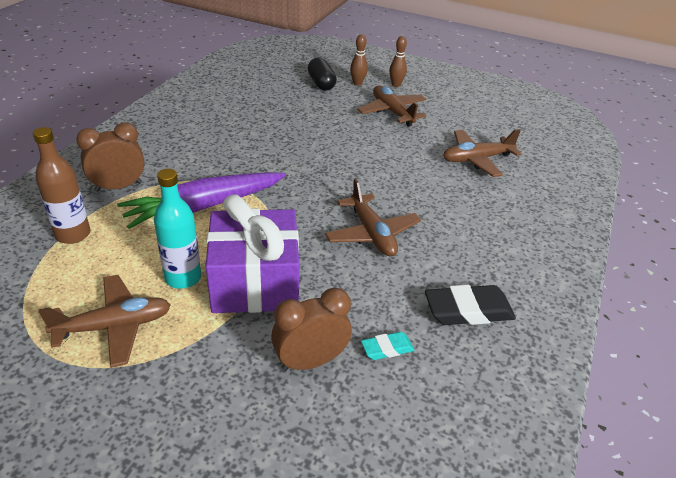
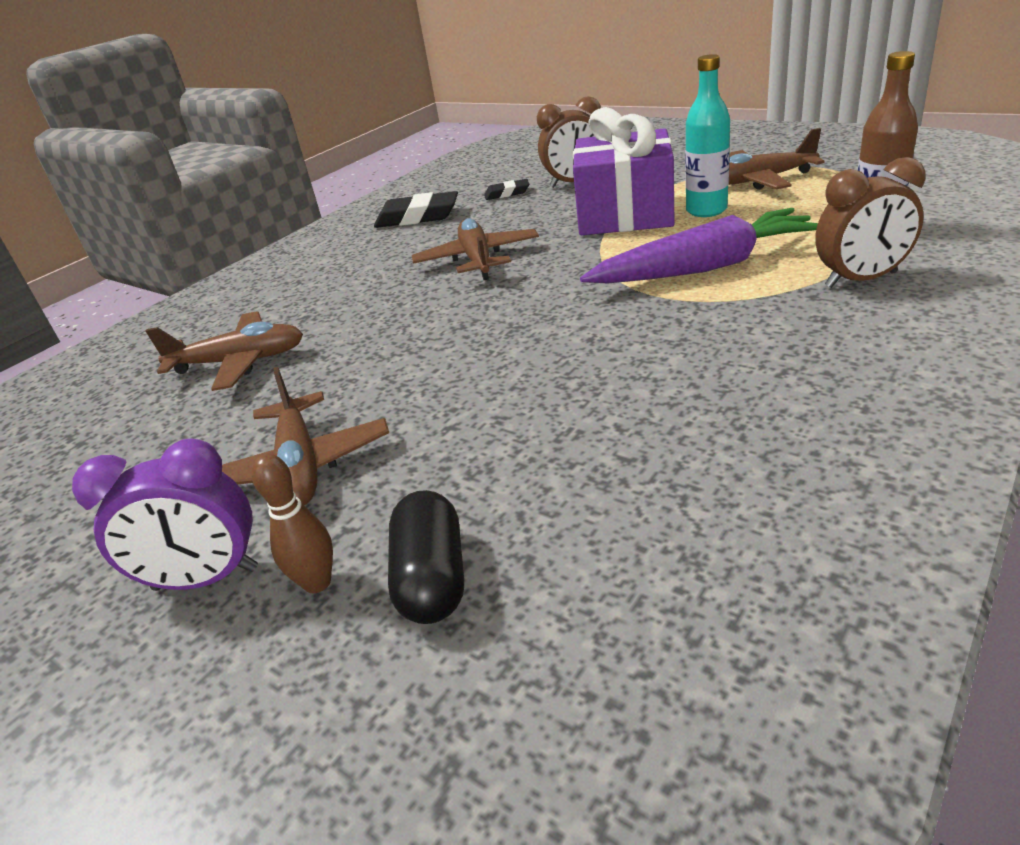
camera: 160 degrees left, 5 degrees down
(387, 349) = (507, 193): turquoise eraser -> black eraser
(396, 85) = (206, 579): brown bowling pin -> purple clock

